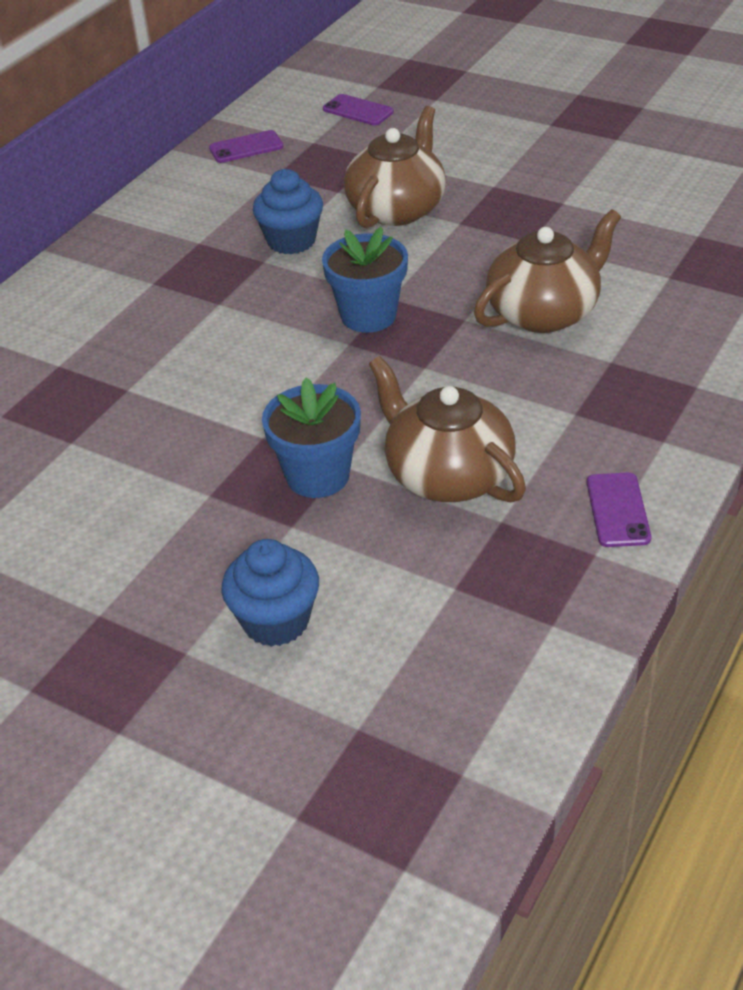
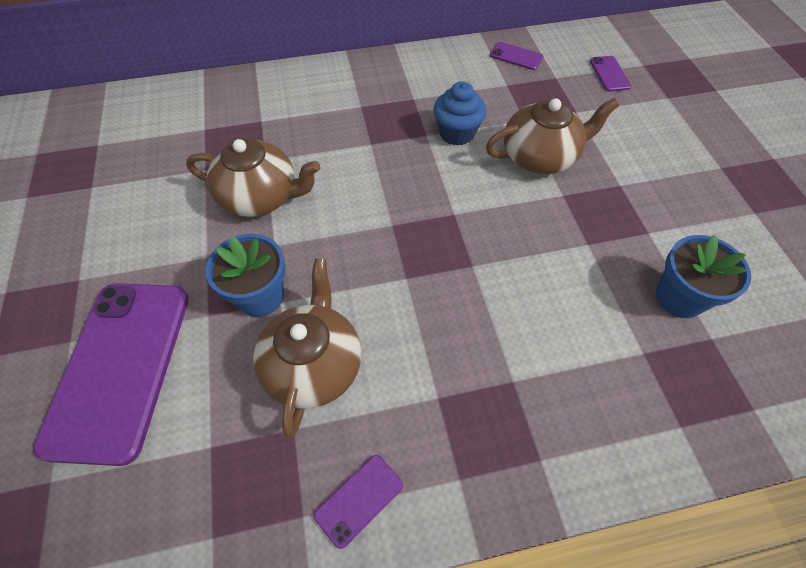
camera: 45 degrees right, 15 degrees up
(276, 621) = (120, 367): blue cupcake -> purple phone
(368, 315) = (426, 216): blue flower pot -> blue flower pot (679, 297)
(544, 312) = (523, 304): brown teapot -> brown teapot (261, 197)

